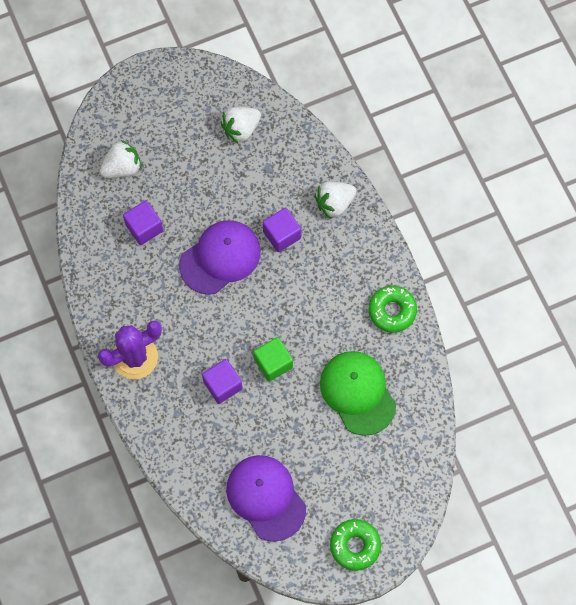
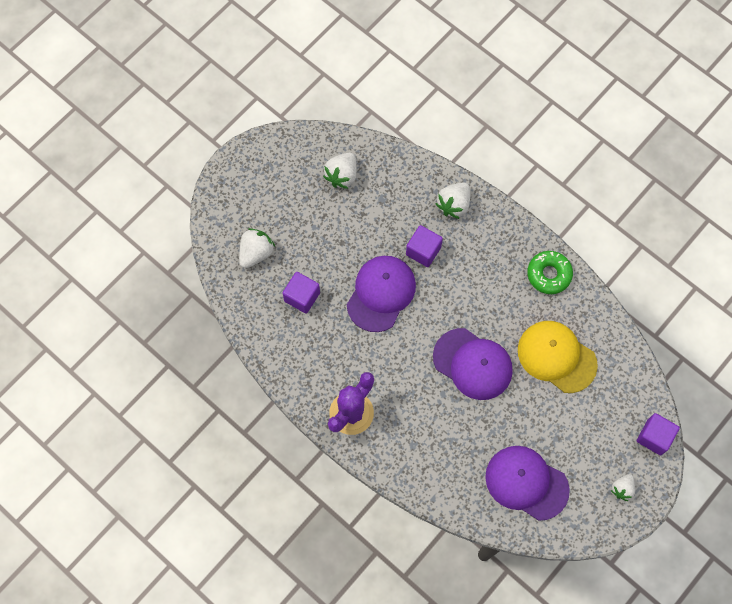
camera: 25 degrees left, 0 degrees up
(222, 385) = (439, 402): purple cube -> purple cube (654, 437)
(273, 363) = (473, 364): green cube -> purple cap
(355, 546) = (622, 489): green donut -> white strawberry
(357, 393) = (556, 357): green cap -> yellow cap

